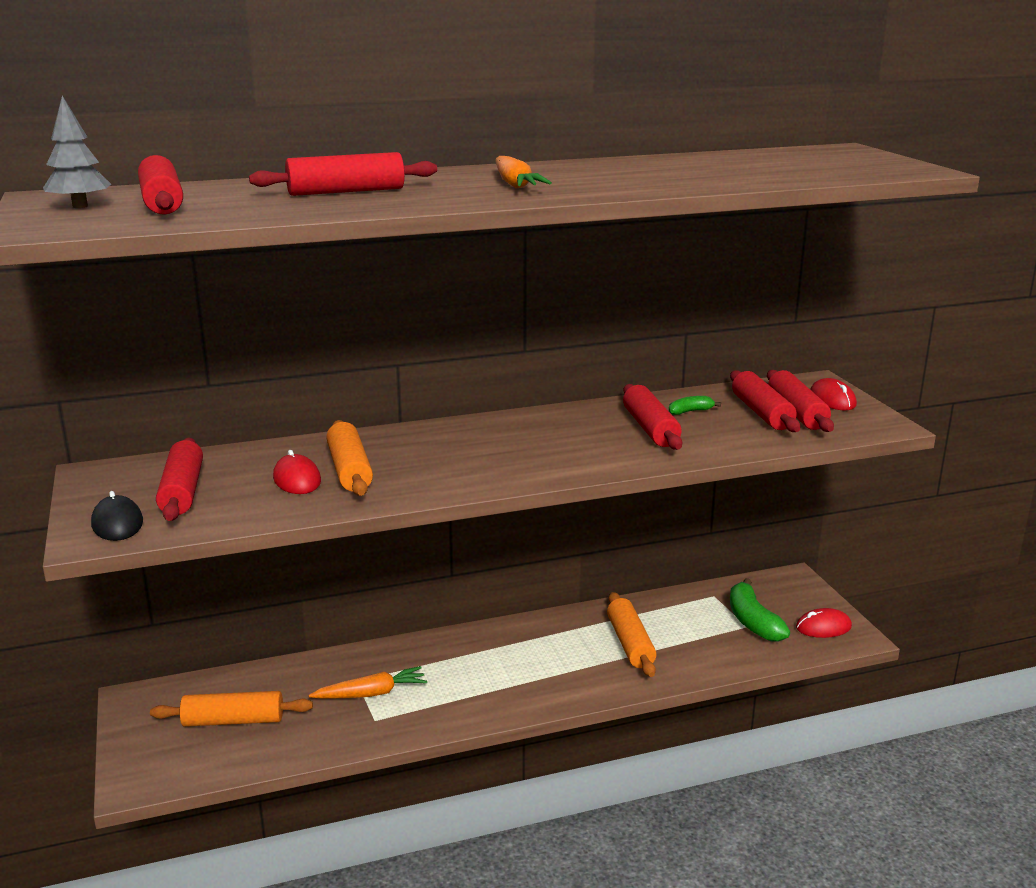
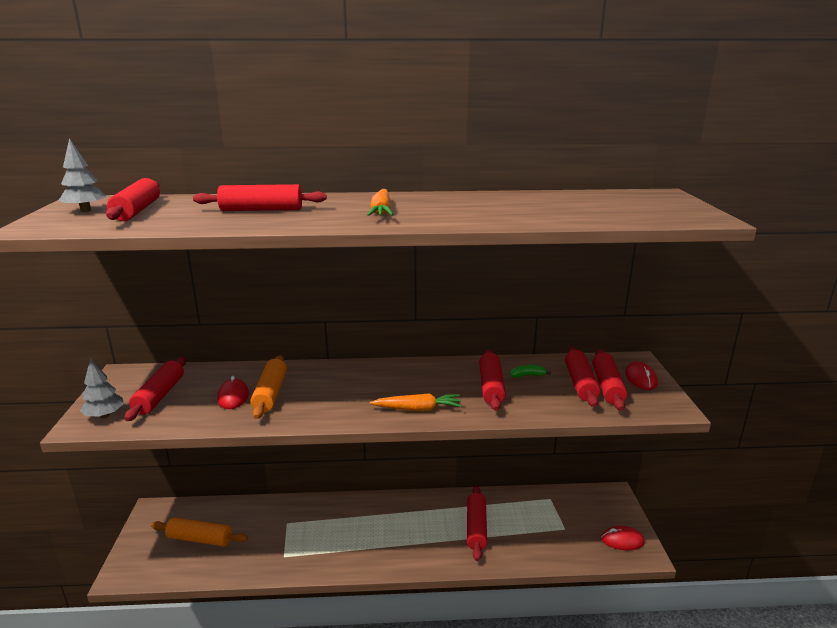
camera: 15 degrees right, 0 degrees up
(117, 523) = (105, 415): black mouse -> grey tree
(371, 693) = (291, 535): orange carrot -> orange carrot (418, 409)
(630, 643) = (476, 528): orange rolling pin -> red rolling pin
(753, 621) = (571, 525): green banana -> none

